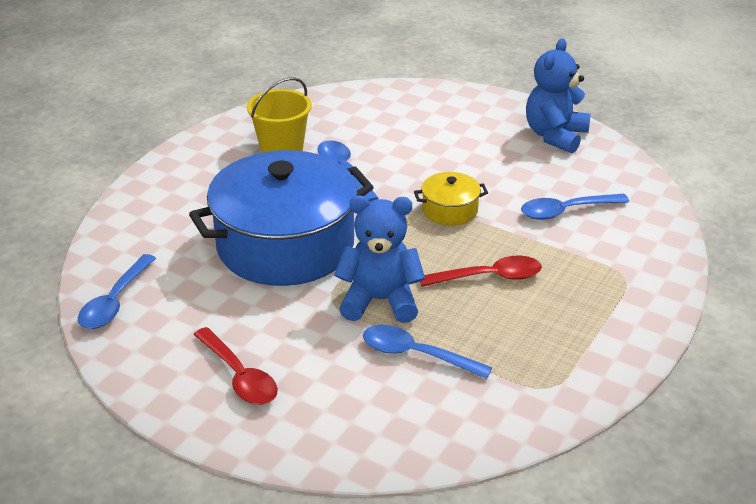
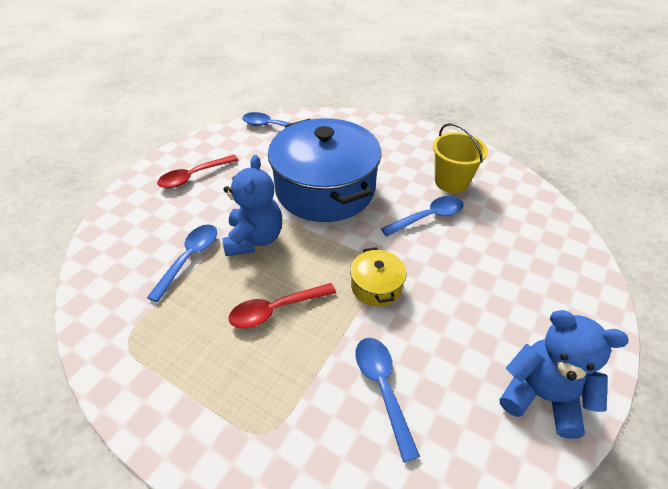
camera: 90 degrees right, 10 degrees up
(489, 277) = (275, 310): red spoon -> red spoon turned 75 degrees clockwise

